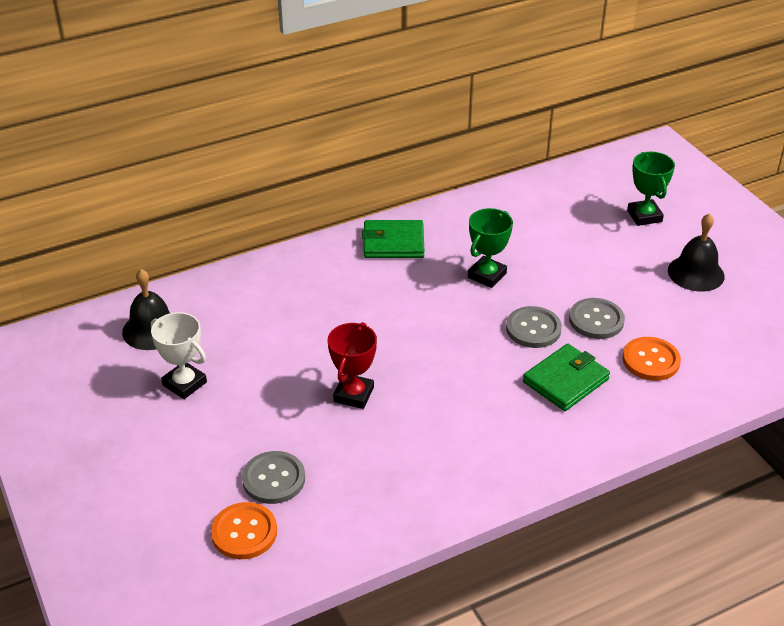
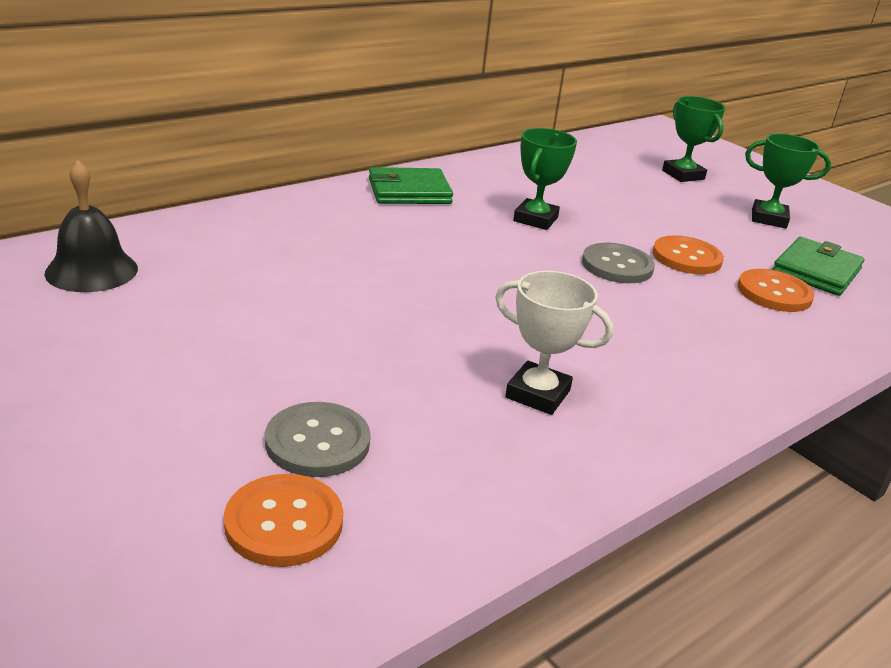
camera: 15 degrees left, 10 degrees down
(184, 383) = (149, 328): white trophy -> white trophy (538, 394)
(353, 394) = (410, 335): red trophy -> none
(565, 380) = (685, 314): green wallet -> green wallet (816, 271)
(596, 320) = (686, 257): grey button -> orange button
(696, 273) = (768, 218): black bell -> green trophy

